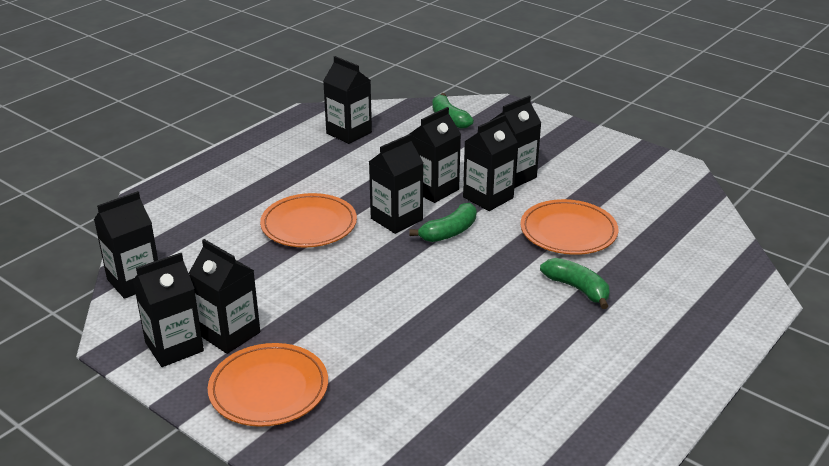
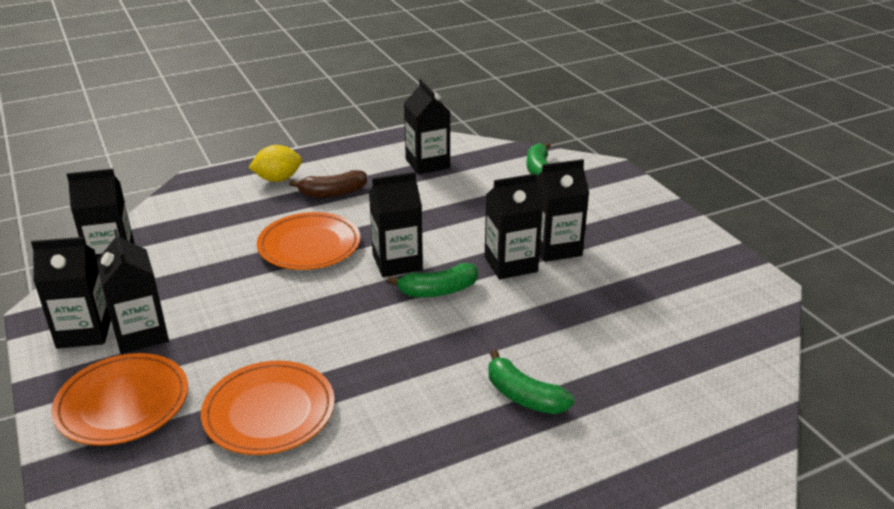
camera: 25 degrees right, 0 degrees up
(225, 176) = (278, 179): none -> yellow lemon
(288, 177) = (332, 193): none -> brown banana
(434, 189) = (461, 241): black carton -> none
(568, 231) = (568, 326): orange plate -> orange plate (269, 411)
(577, 289) = (523, 396): green banana -> green banana turned 150 degrees clockwise

